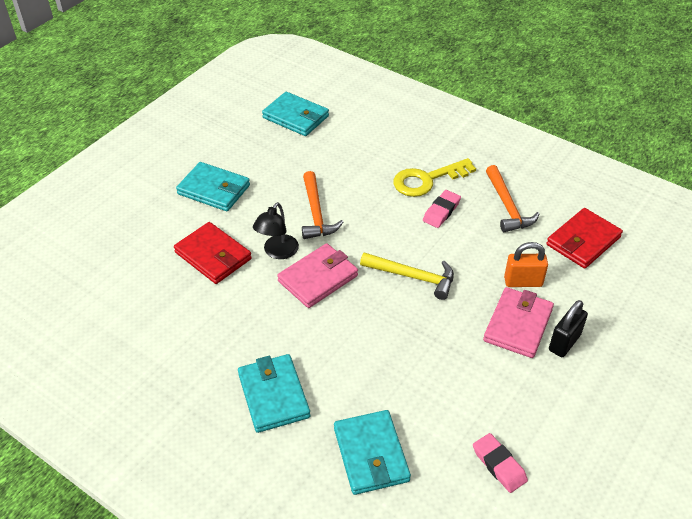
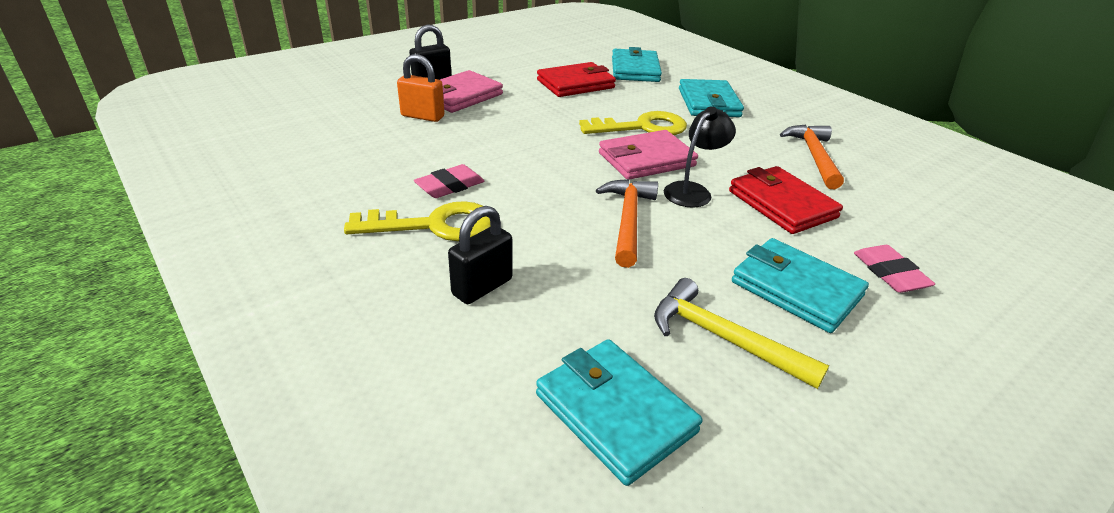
camera: 165 degrees left, 10 degrees down
(331, 324) = (642, 127): none -> yellow key
(377, 152) = (482, 287): none -> black padlock
(413, 277) = (535, 140): yellow hammer -> yellow hammer (723, 338)
(499, 465) = (544, 53): pink eraser -> pink eraser (889, 273)
(507, 206) = (358, 173): orange hammer -> orange hammer (814, 156)
(583, 241) = (316, 129): red wallet -> red wallet (575, 84)

